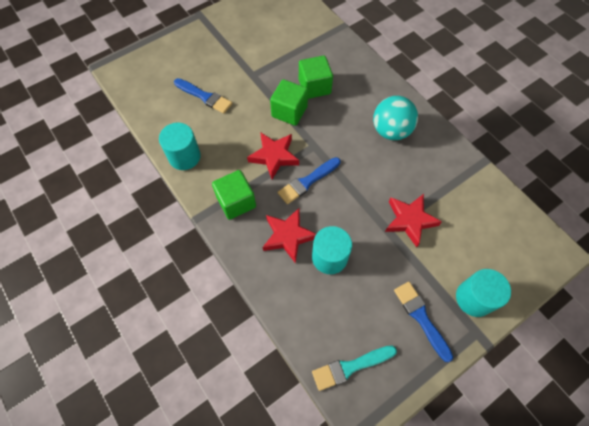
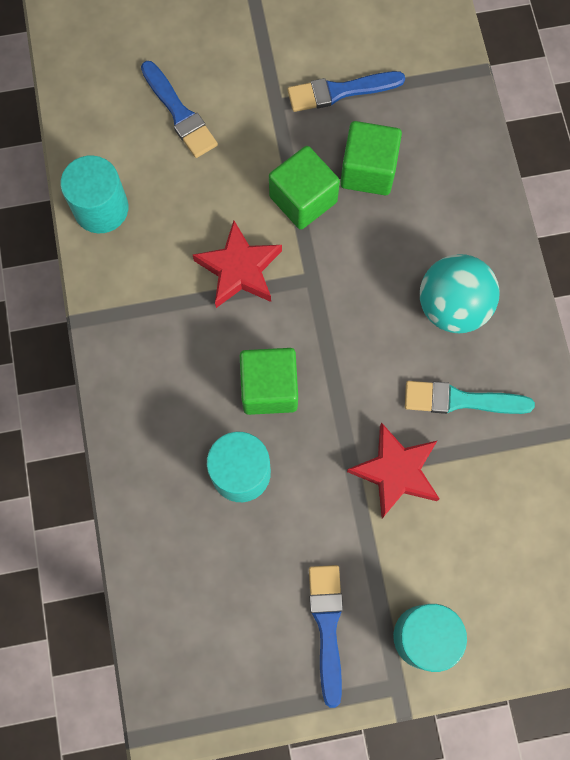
camera: 25 degrees right, 10 degrees up
(236, 202) = (145, 320): green cube -> green cube (269, 388)
(288, 236) = (196, 411): red star -> none
(307, 182) = (270, 336): blue brush -> blue brush (340, 91)
(350, 367) = (187, 646): turquoise brush -> turquoise brush (461, 400)

